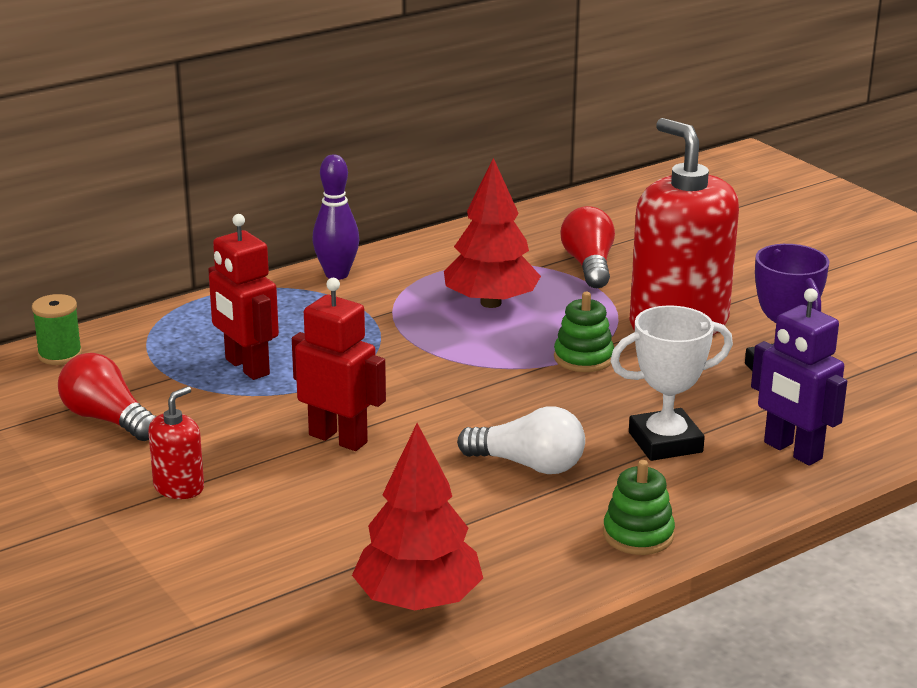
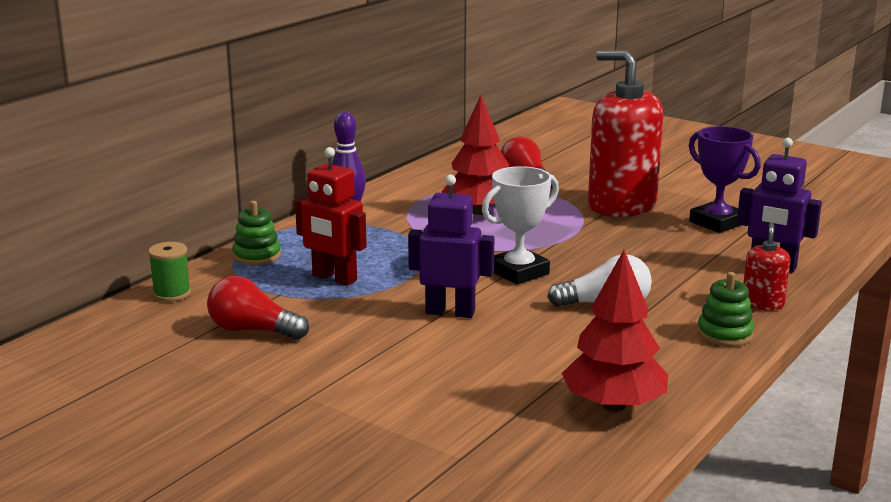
camera: 20 degrees left, 5 degrees down
(179, 487) = (355, 366): red soap dispenser -> red soap dispenser (762, 304)
(338, 438) = (450, 312): red robot -> purple robot
(583, 358) = (578, 234): green stacking toy -> green stacking toy (257, 256)
(665, 442) = (685, 275): white trophy -> white trophy (519, 272)

